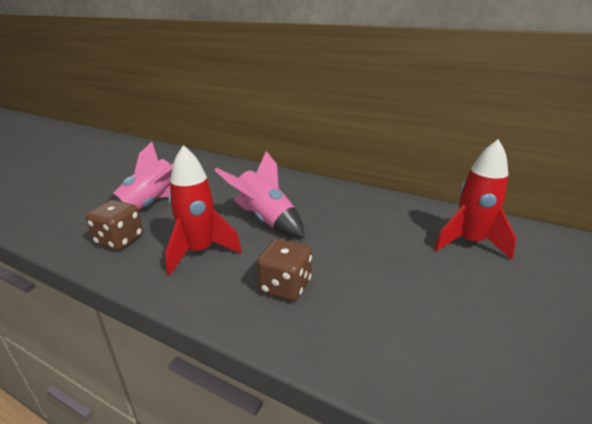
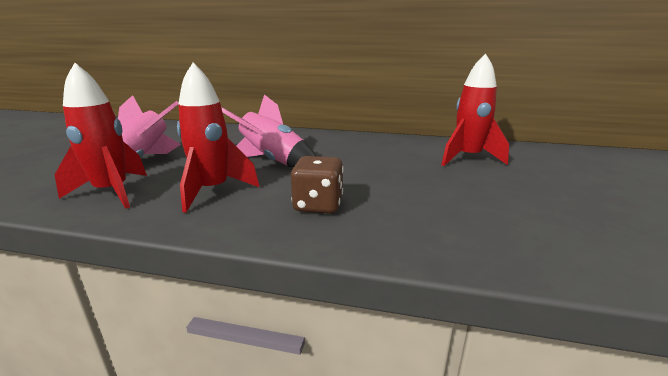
camera: 15 degrees left, 5 degrees down
(120, 240) = (112, 192): brown dice -> red rocket

